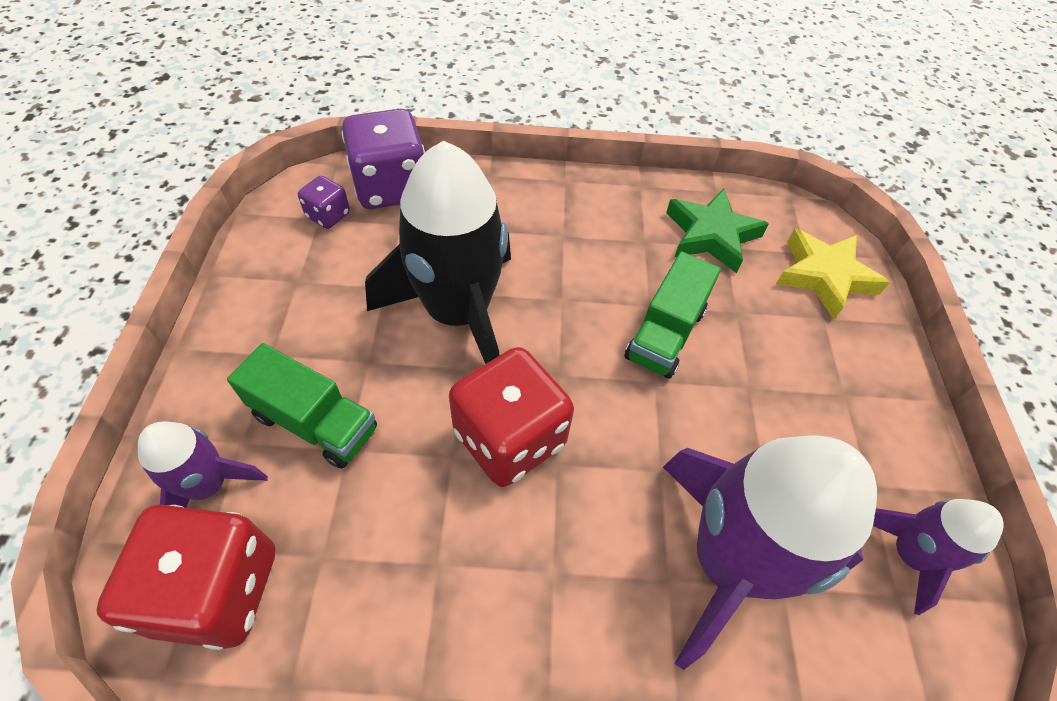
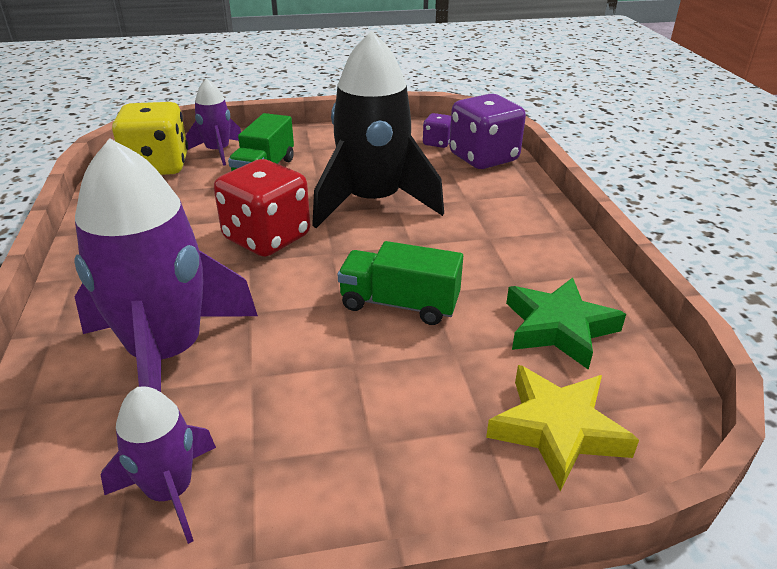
camera: 80 degrees right, 20 degrees down
(217, 589) = (158, 166): red dice -> yellow dice

